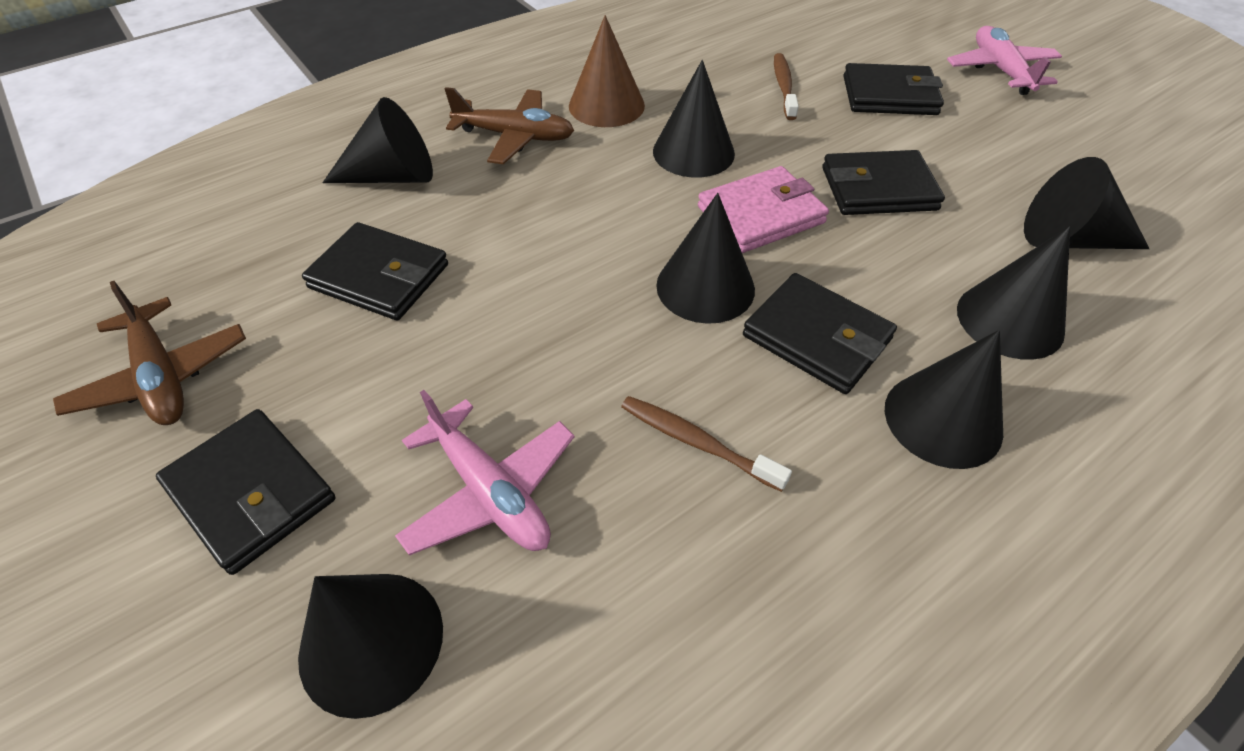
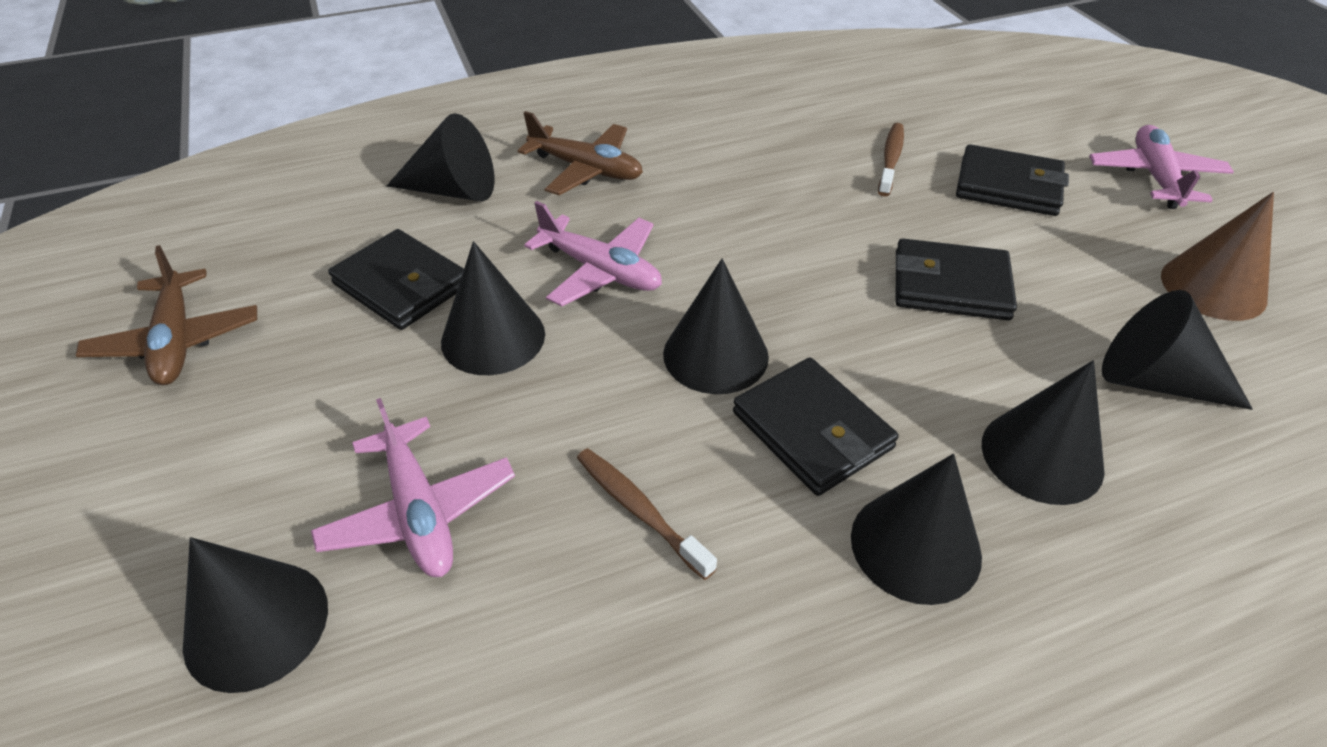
camera: 15 degrees right, 5 degrees down
(251, 493) = (209, 463): black wallet -> none
(568, 229) = (600, 271): none -> pink plane
(606, 105) = (691, 151): brown cone -> brown cone (1213, 287)
(693, 152) = (762, 214): black cone -> black cone (493, 337)
(761, 215) = (807, 291): pink wallet -> none

